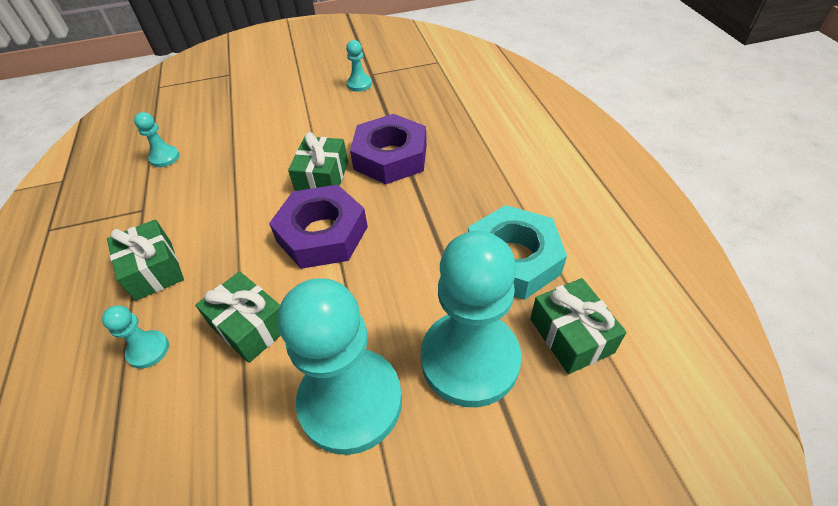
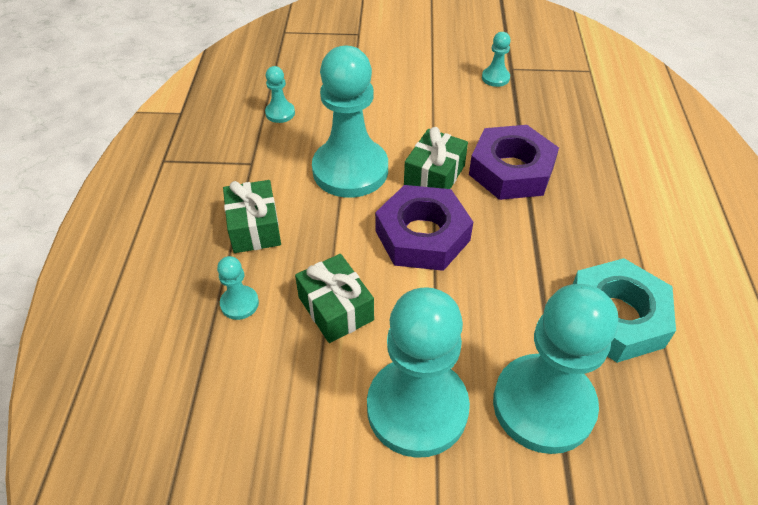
camera: 15 degrees right, 0 degrees up
(242, 192) = (350, 170): none -> turquoise pawn
(571, 335) = (656, 413): green gift -> none

